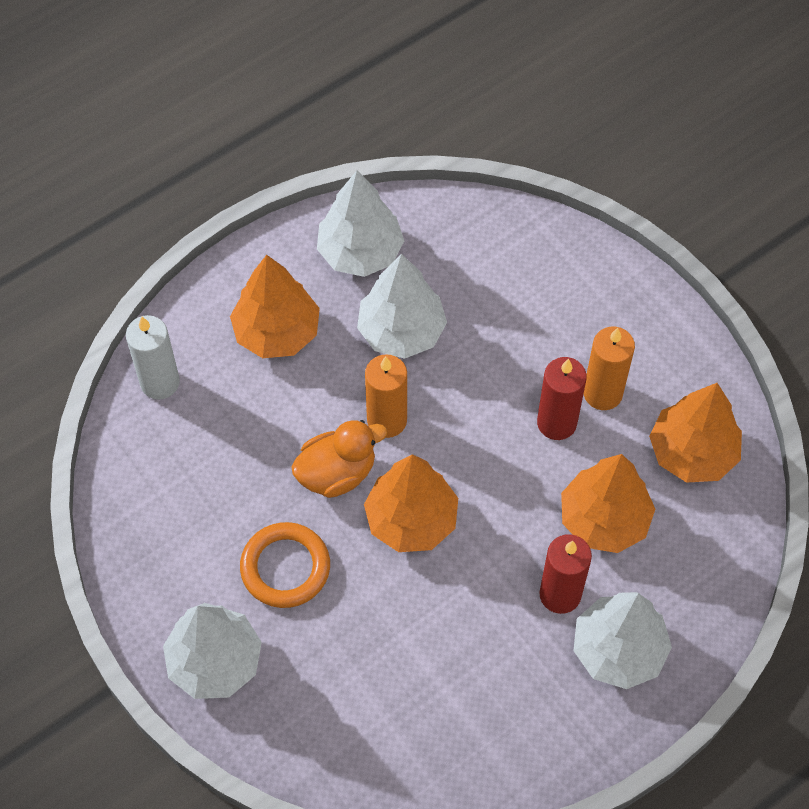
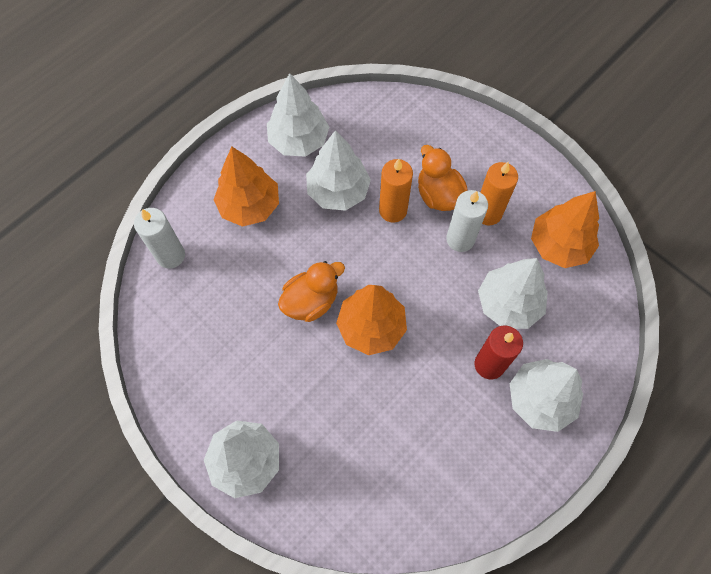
camera: 10 degrees left, 5 degrees up
(285, 567) = (286, 379): orange ring -> none
(387, 420) = (340, 257): orange candle -> orange candle (393, 210)
(539, 357) = (438, 195): none -> orange duck
(556, 423) = (460, 239): red candle -> white candle
(604, 520) = (508, 304): orange tree -> white tree

